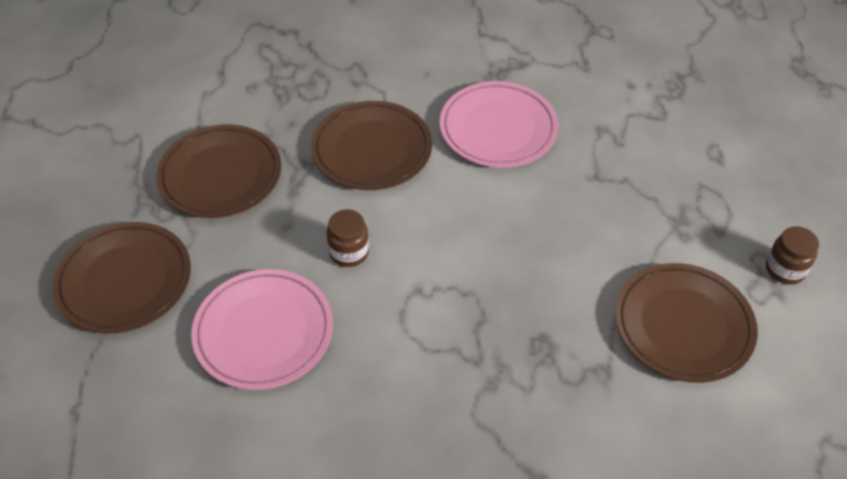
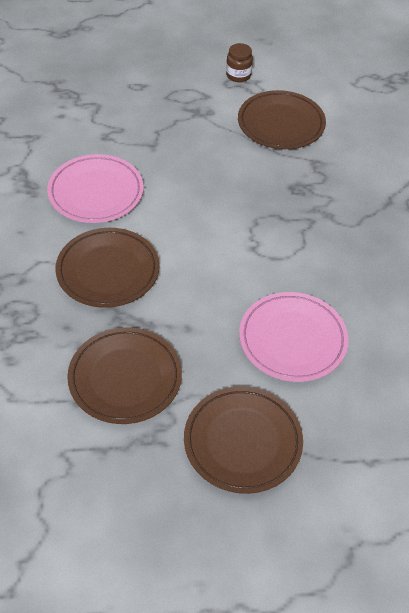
camera: 90 degrees left, 0 degrees up
(349, 252) = (217, 287): brown jar -> none

